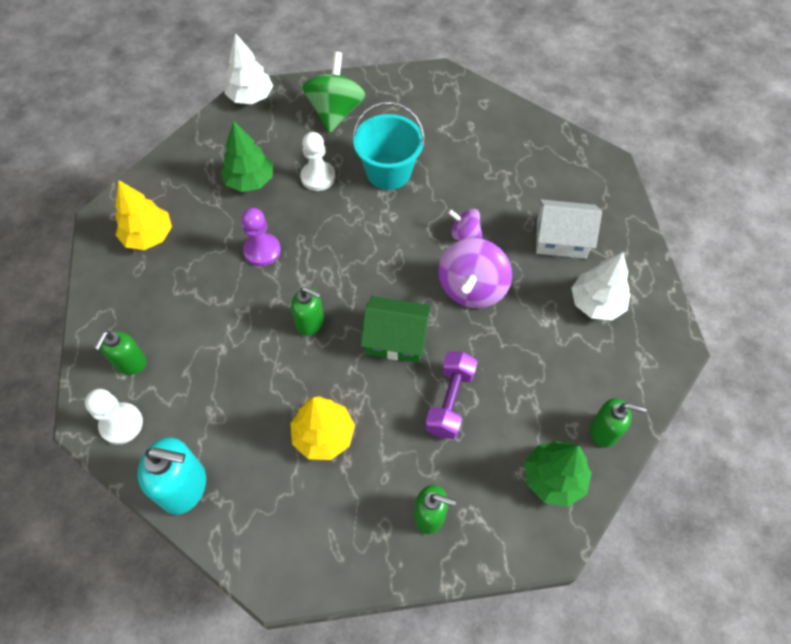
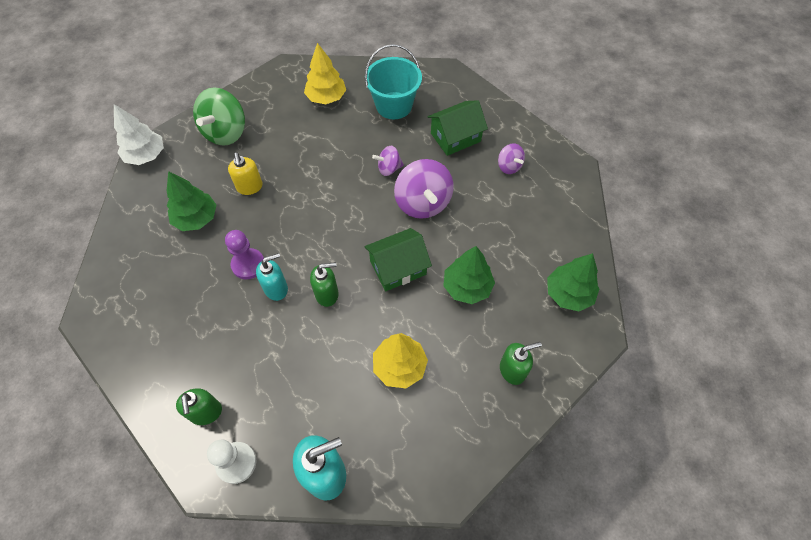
camera: 35 degrees left, 0 degrees up
(148, 236) = (142, 308): yellow tree -> yellow tree (326, 97)
(269, 288) = (276, 288): none -> turquoise soap dispenser
(318, 177) = (250, 187): white pawn -> yellow soap dispenser
(335, 112) = (226, 132): green spinning top -> green spinning top turned 135 degrees counterclockwise
(388, 172) = (301, 155): turquoise bucket -> turquoise bucket (394, 105)
(450, 401) = (467, 287): purple dumbbell -> green tree
(561, 239) = (455, 137): white house -> green house
(596, 303) = (509, 166): white tree -> purple spinning top
(604, 431) = (575, 244): green soap dispenser -> none

